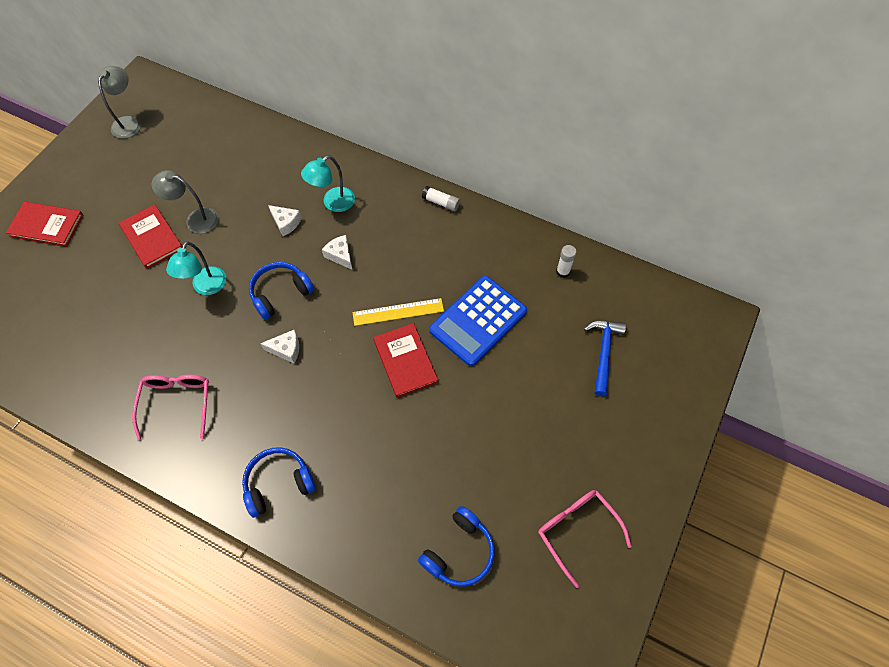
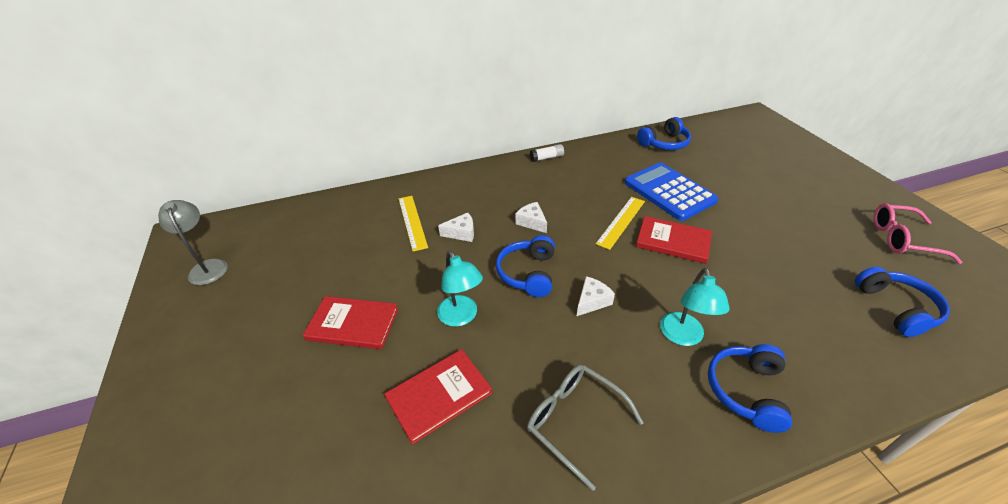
camera: 45 degrees left, 20 degrees down
(46, 225) = (204, 406): red book -> red book (439, 396)
(177, 403) = (574, 421): pink glasses -> grey glasses
(195, 219) = (378, 282): grey lamp -> none
(270, 185) = (412, 222): none -> yellow ruler
(333, 203) = (478, 201): turquoise lamp -> turquoise lamp (683, 337)
(340, 255) = (532, 222): white cheese -> white cheese turned 45 degrees clockwise
(478, 321) = (669, 192): blue calculator -> blue calculator turned 150 degrees clockwise
(563, 272) = (664, 143): white glue stick -> blue headphones
(603, 353) = (747, 159): blue hammer -> none

